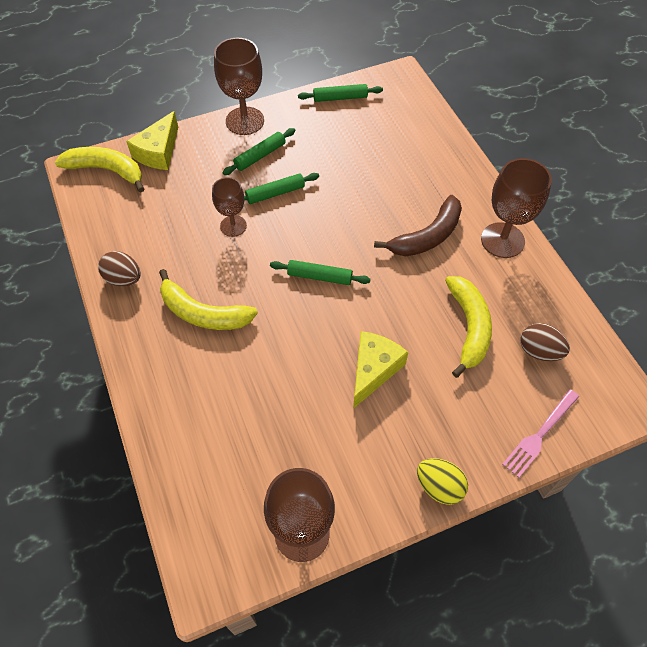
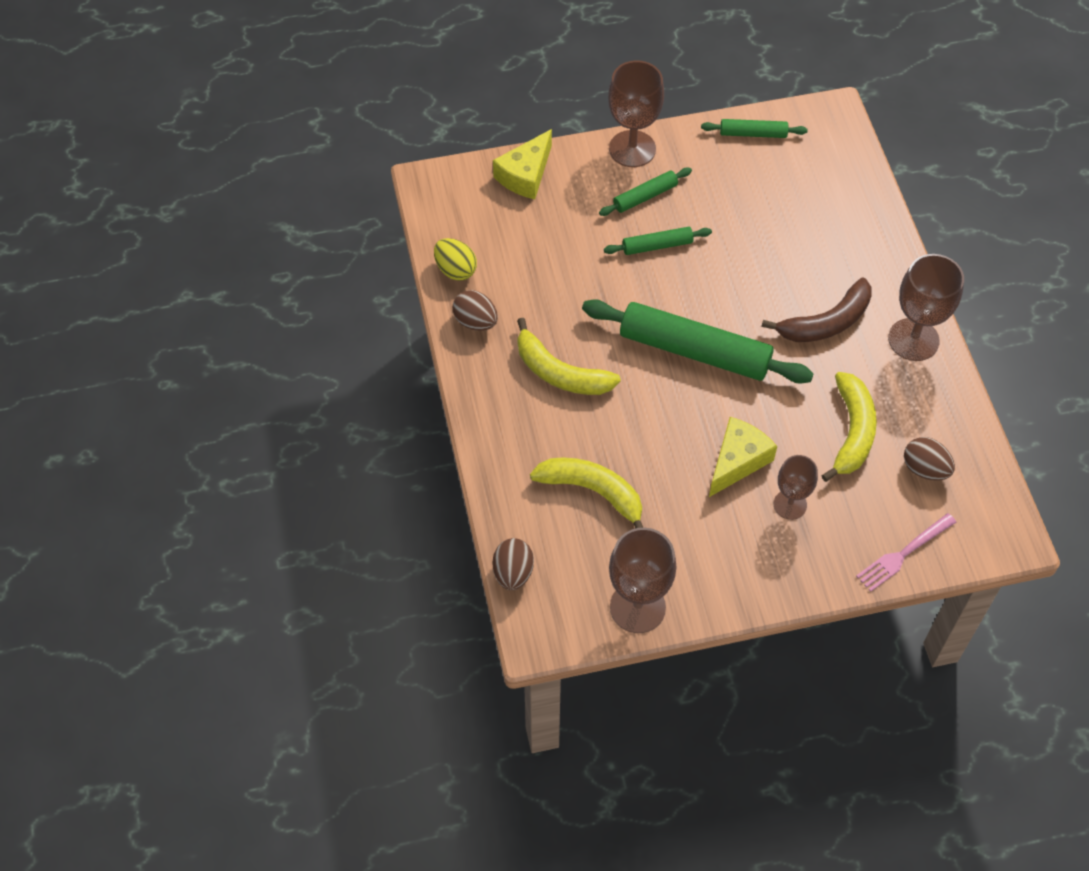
camera: 10 degrees right, 0 degrees up
(106, 170) = (463, 190): yellow banana -> yellow banana (593, 492)
(176, 518) = (513, 573): none -> brown egg
(233, 226) = (604, 278): brown goblet -> brown goblet (790, 504)
(319, 277) = (694, 351): green rolling pin -> green rolling pin, size x2.07
(439, 487) = (785, 587): yellow egg -> yellow egg (455, 270)

